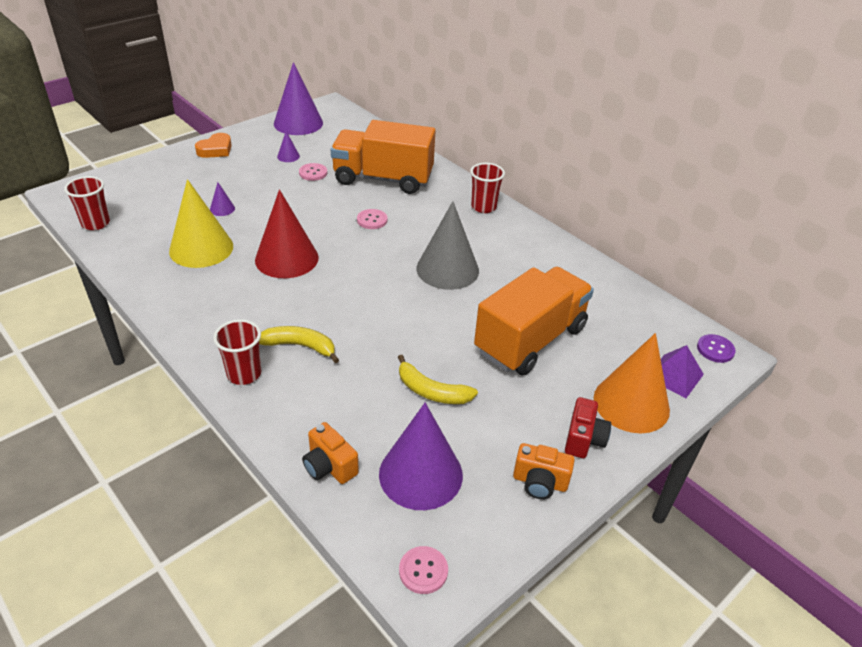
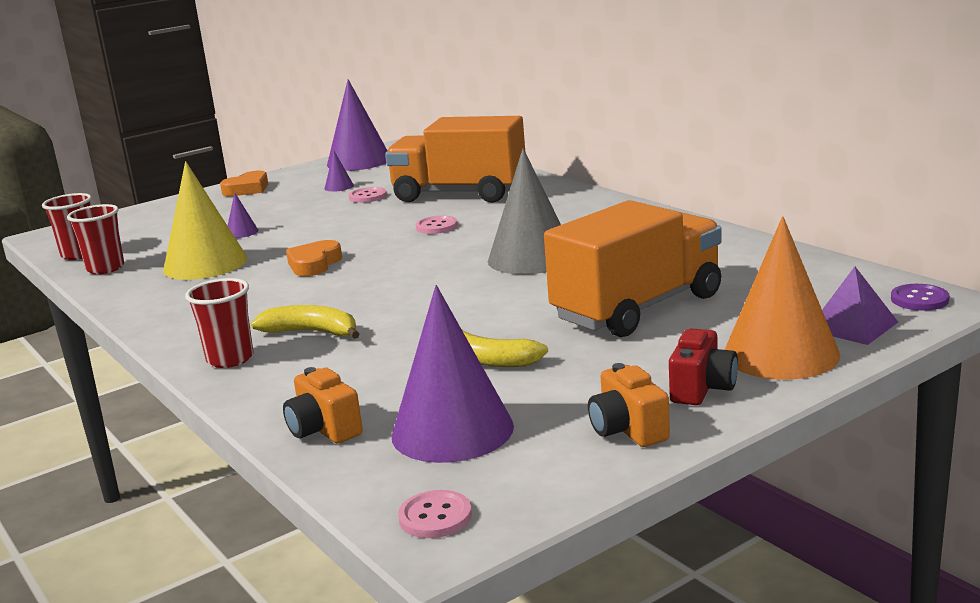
camera: 10 degrees right, 20 degrees down
(286, 258) = (314, 264): red cone -> orange heart
(483, 207) = (593, 205): red cup -> red cup (105, 268)
(540, 482) = (628, 430): orange camera -> orange camera turned 45 degrees clockwise

